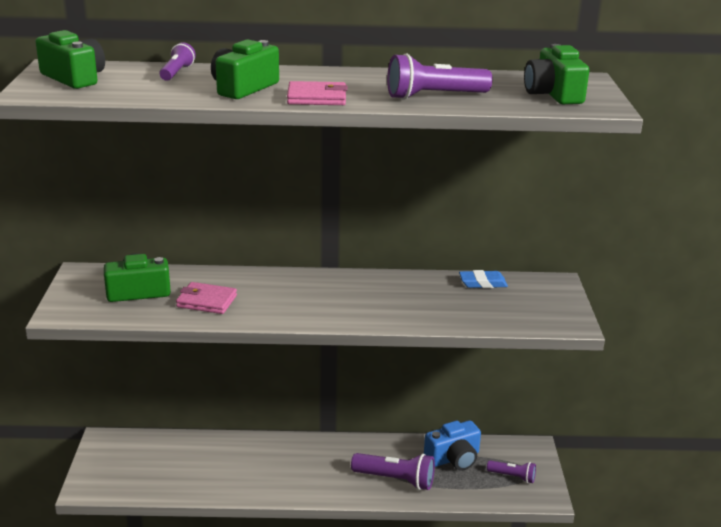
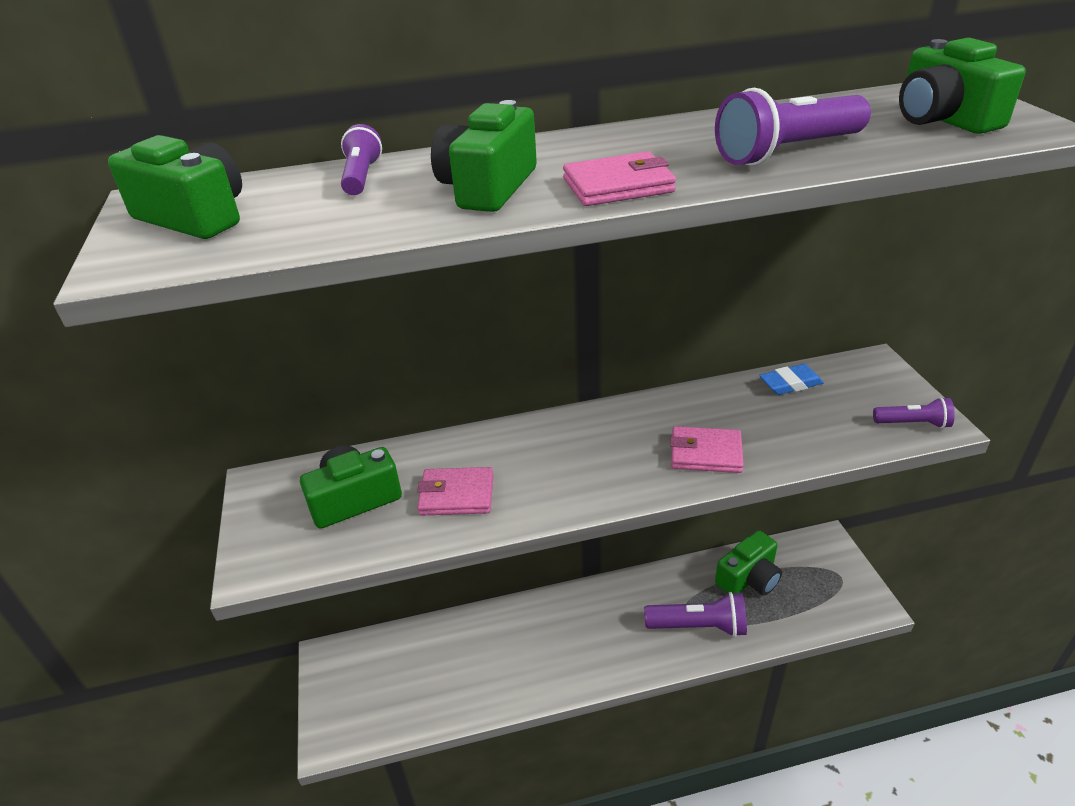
camera: 10 degrees left, 10 degrees up
(391, 310) = (705, 453): none -> pink wallet
(453, 458) = (749, 578): blue camera -> green camera
(512, 476) = (824, 587): purple flashlight -> purple flashlight (913, 423)

